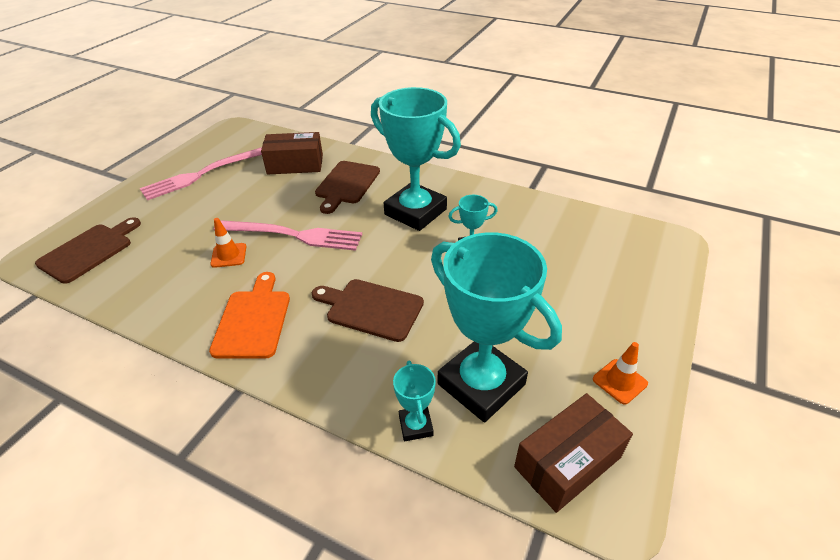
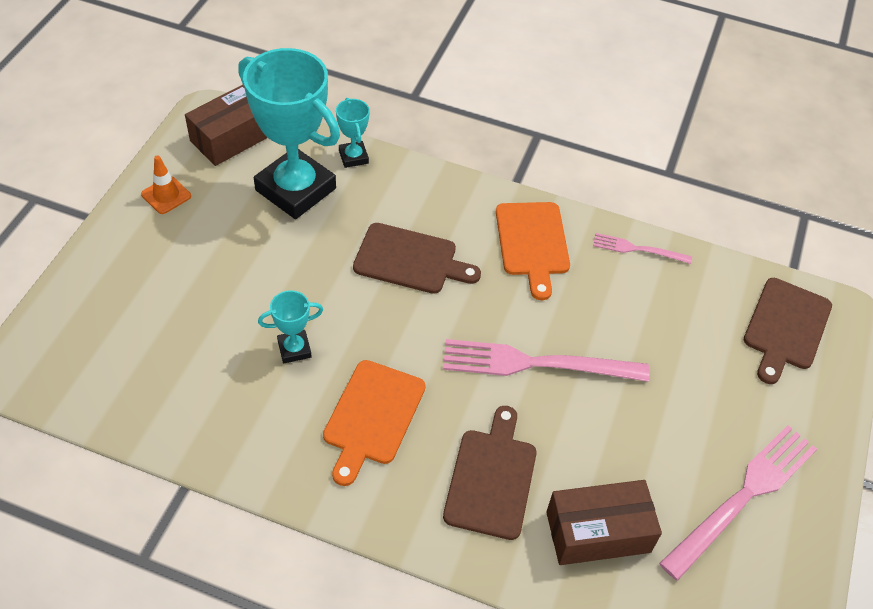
camera: 170 degrees right, 10 degrees up
(159, 311) = (638, 249): none -> pink fork
(229, 255) = (605, 326): orange traffic cone -> none
(415, 212) = (372, 416): turquoise trophy -> orange cutting board

